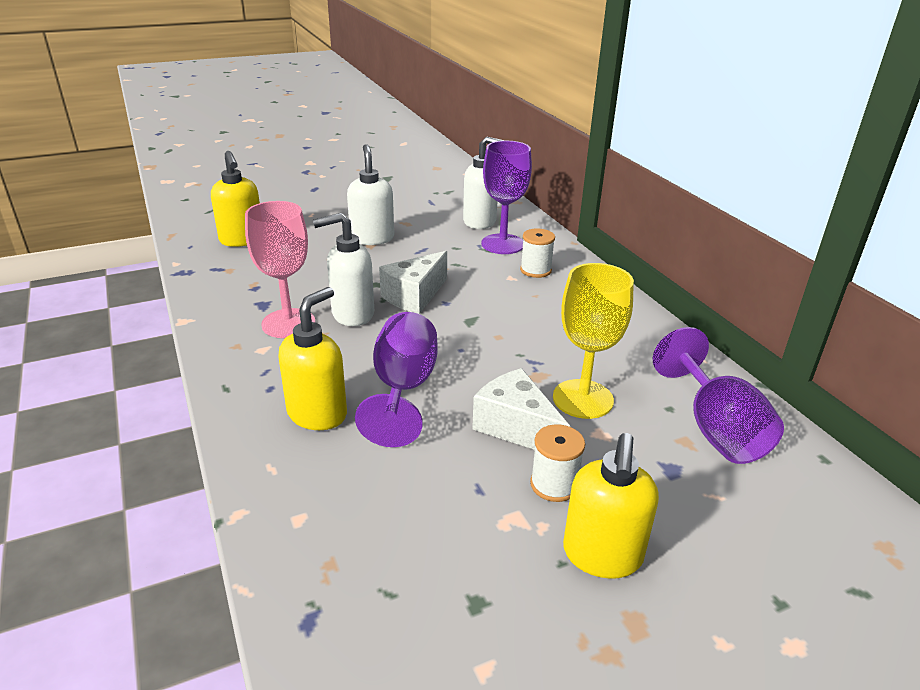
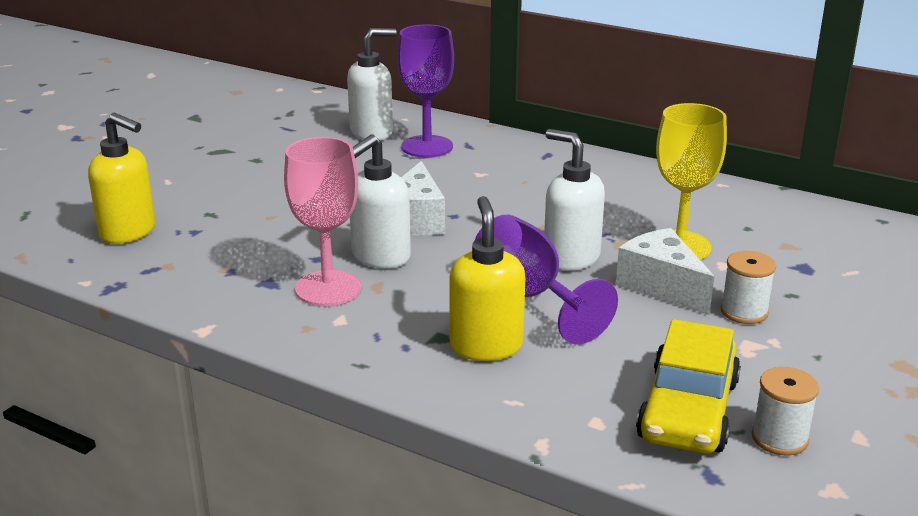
camera: 35 degrees left, 5 degrees down
(372, 238) = (282, 183): white soap dispenser -> white soap dispenser (570, 258)
(378, 549) = (688, 410): none -> yellow car
(516, 427) = (661, 286): white cheese -> white cheese turned 45 degrees clockwise
(535, 270) = (493, 160): white spool -> white spool (779, 438)
(602, 556) = (835, 339): yellow soap dispenser -> none
(715, 428) = (795, 229): purple goblet -> none

